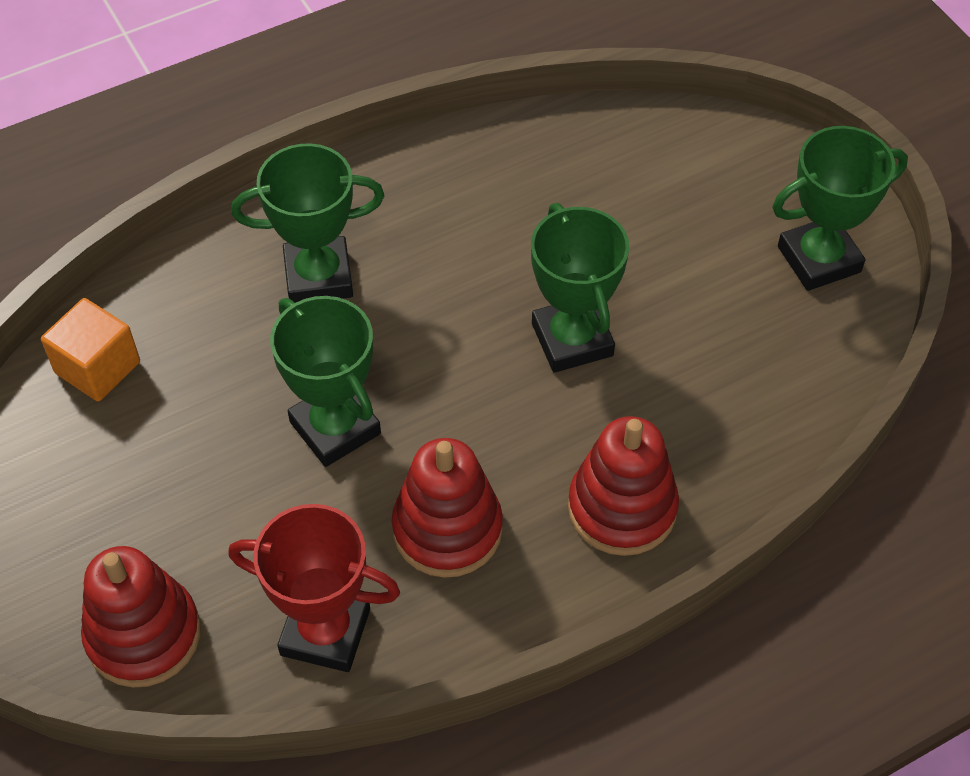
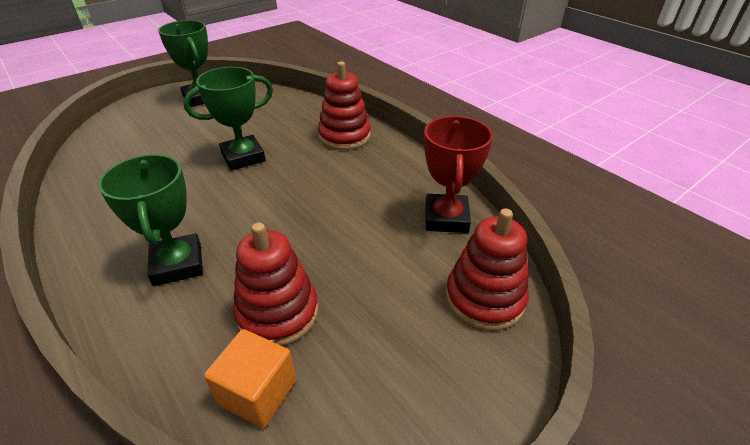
camera: 100 degrees left, 15 degrees down
(335, 428) = (308, 236): green trophy -> none
(447, 529) = (369, 184): red stacking toy -> red stacking toy (278, 313)

